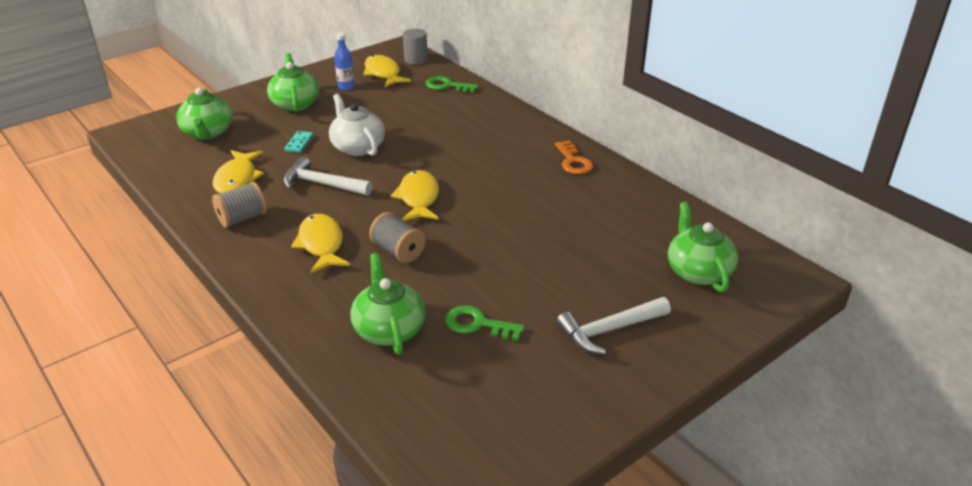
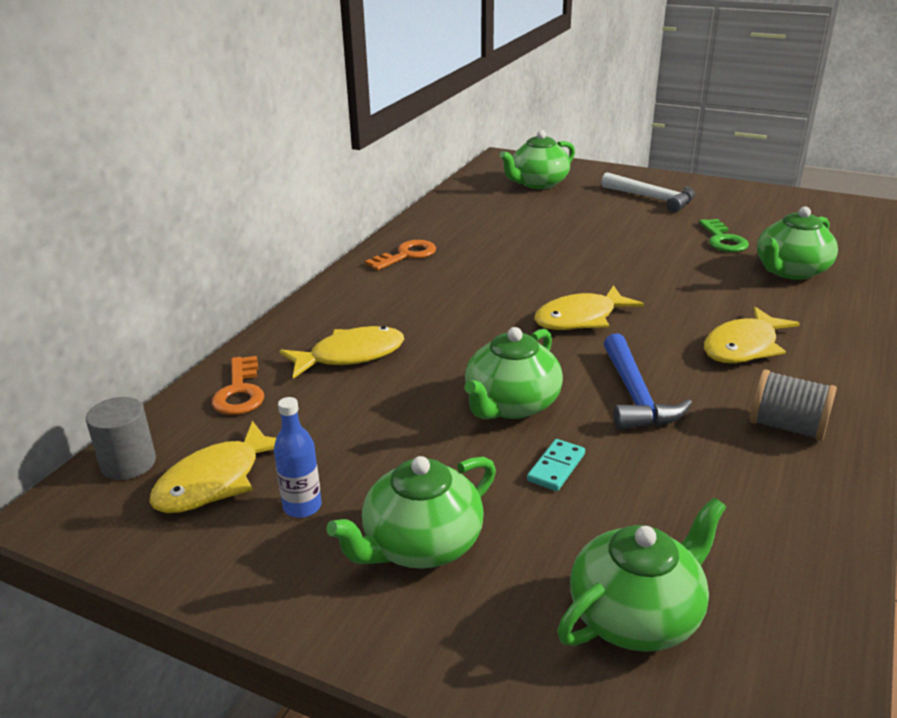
camera: 115 degrees left, 5 degrees down
(237, 179) = (718, 482): yellow fish -> yellow fish (350, 355)
(299, 143) = (556, 467): turquoise domino -> turquoise domino turned 45 degrees counterclockwise
(322, 184) = (635, 396): white hammer -> blue hammer
(357, 147) = (511, 405): white teapot -> green teapot
(398, 251) = (687, 300): grey spool -> none
(447, 86) = (240, 392): green key -> orange key

